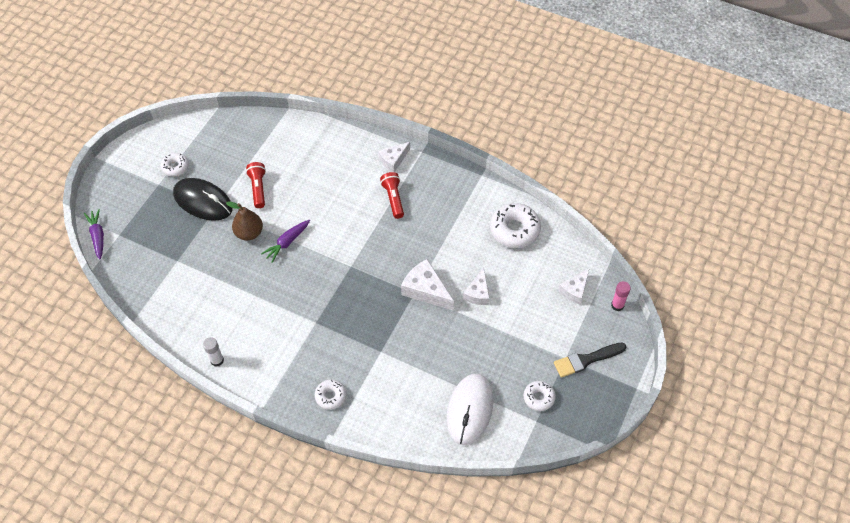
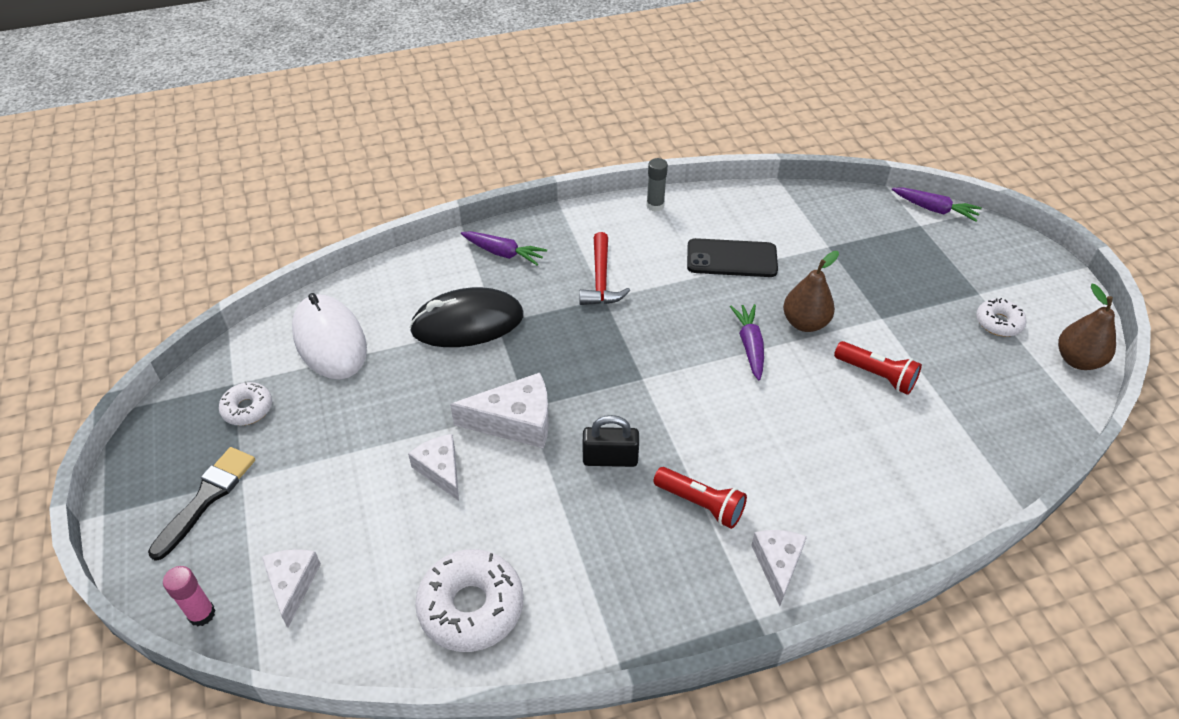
camera: 135 degrees right, 10 degrees down
(176, 131) = (1077, 360): none -> brown pear
(203, 201) = (906, 314): black mouse -> black mouse (467, 323)
(217, 360) = (655, 205): white glue stick -> grey glue stick
(229, 293) = (731, 259): none -> black phone
(304, 335) = (601, 279): none -> red hammer
(331, 396) = (503, 253): white donut -> purple carrot
(406, 242) = (610, 459): none -> black padlock

